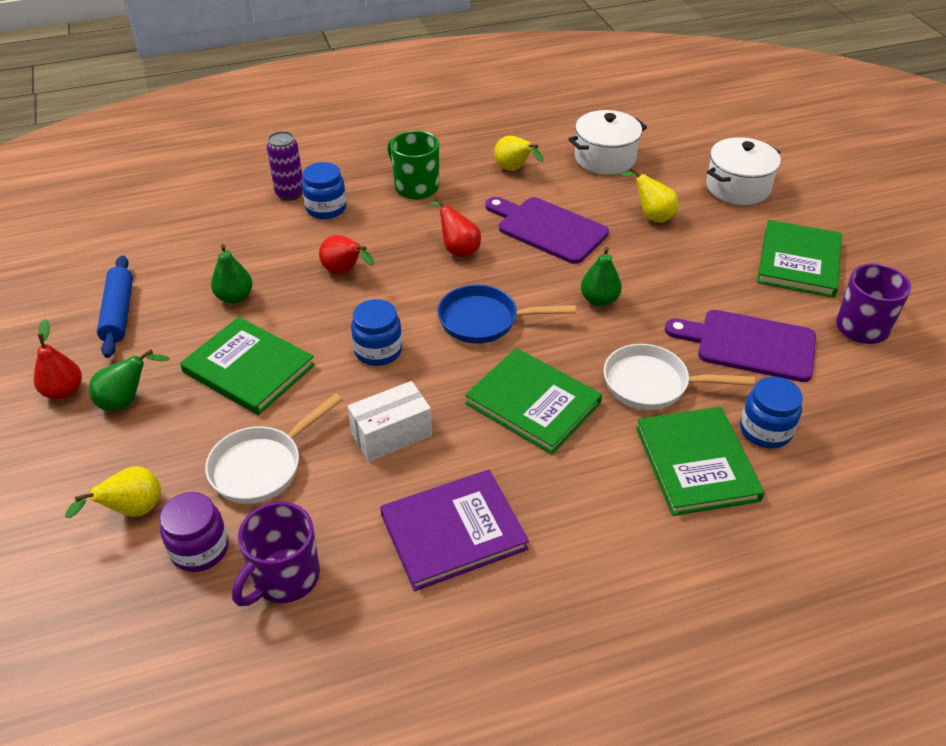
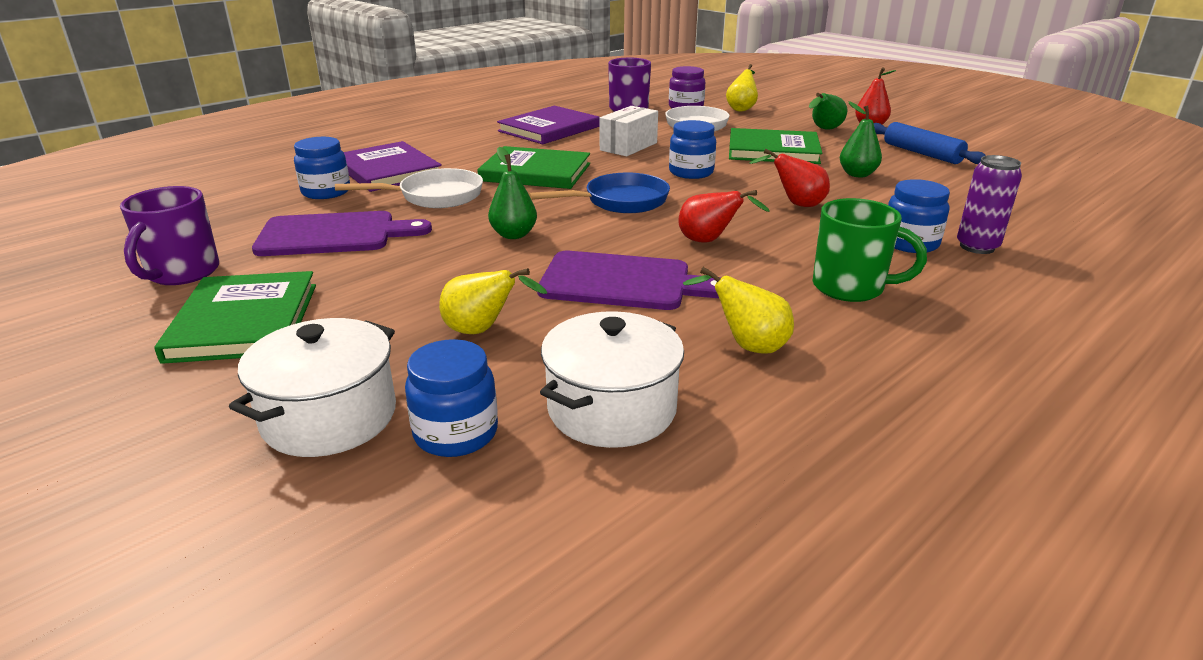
camera: 155 degrees right, 15 degrees down
(679, 166) = (456, 433): none -> blue jar
(696, 463) = (388, 170): green book -> purple book

